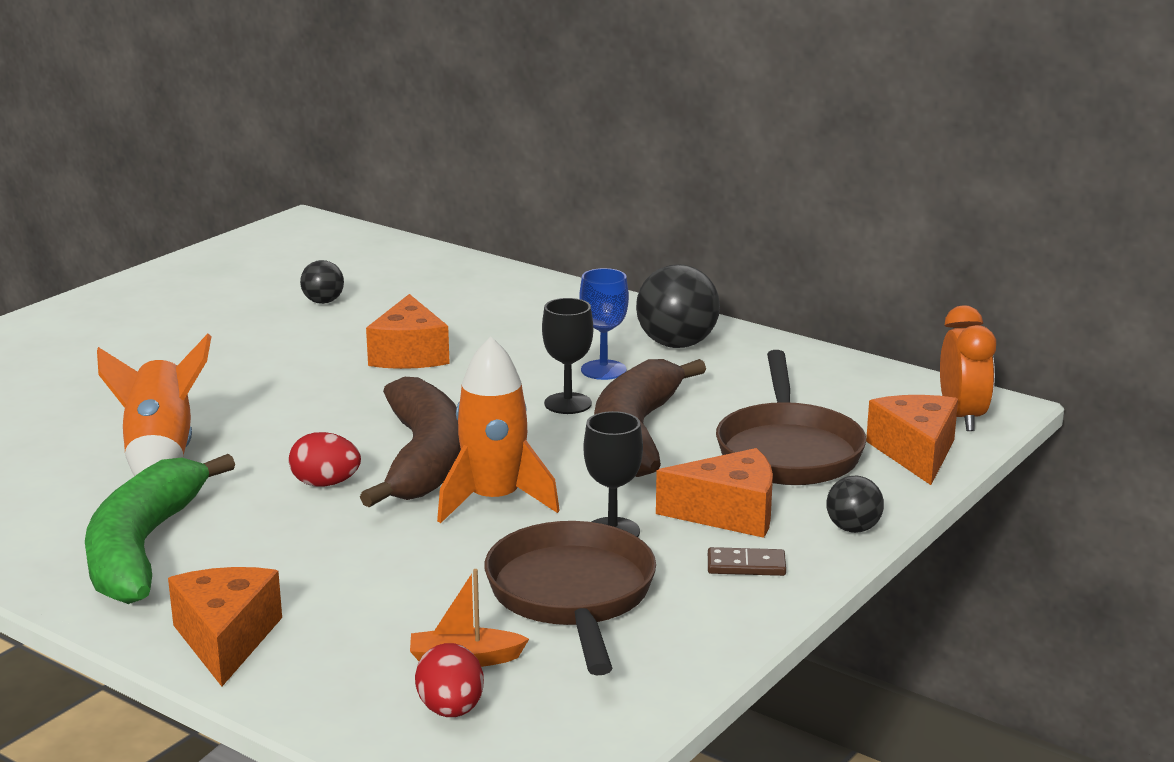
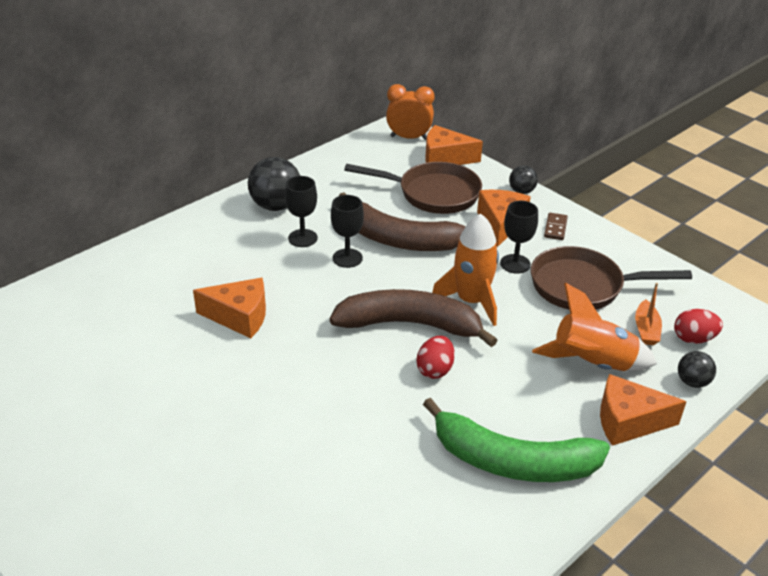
camera: 80 degrees left, 15 degrees up
(160, 455) = (370, 453): orange rocket -> orange rocket (592, 364)
(323, 302) = (111, 354): black ball -> black ball (692, 382)
(603, 370) = (302, 238): blue goblet -> black goblet

